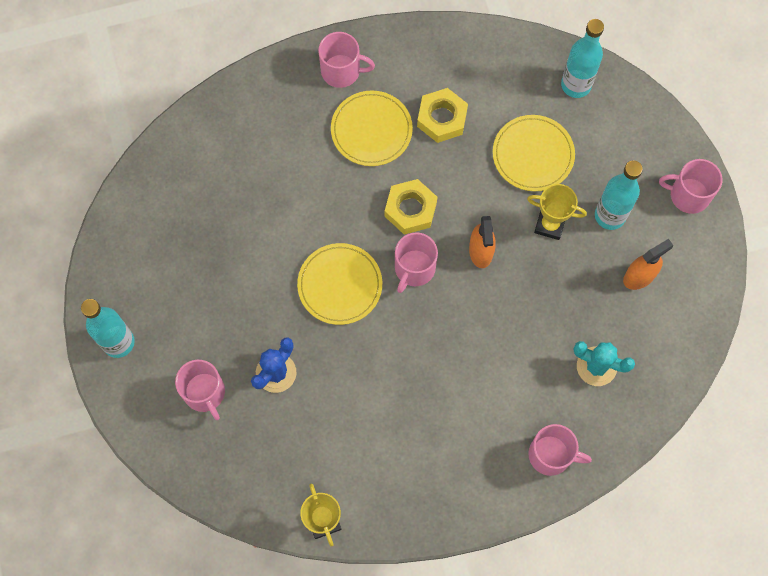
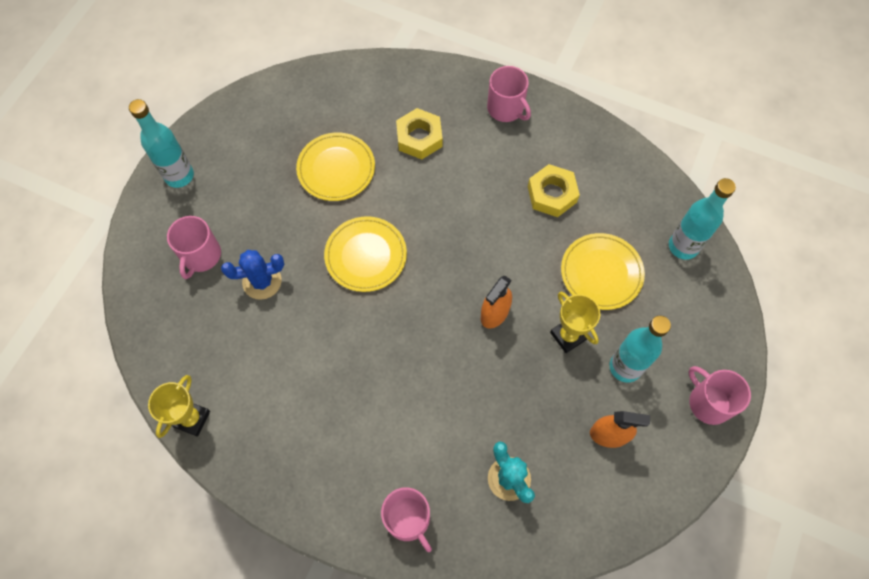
camera: 40 degrees right, 5 degrees down
(371, 130) = (490, 164): yellow plate -> yellow plate (336, 168)
(410, 209) = (468, 241): yellow nut -> yellow nut (419, 138)
(414, 268) = (431, 286): pink mug -> none

